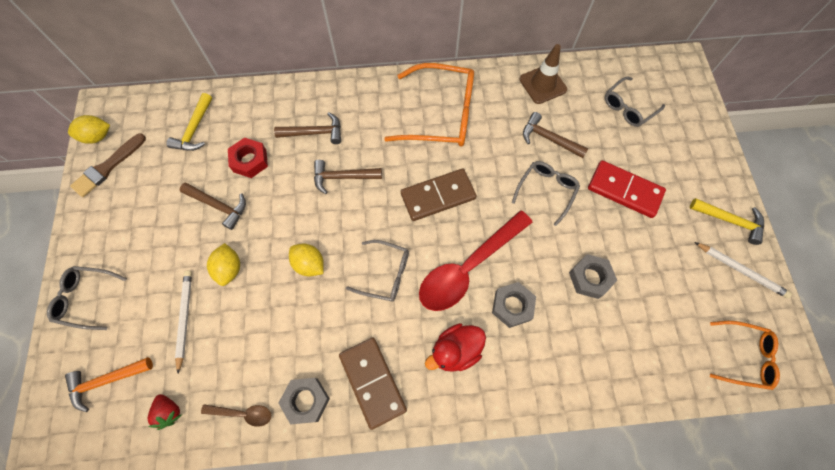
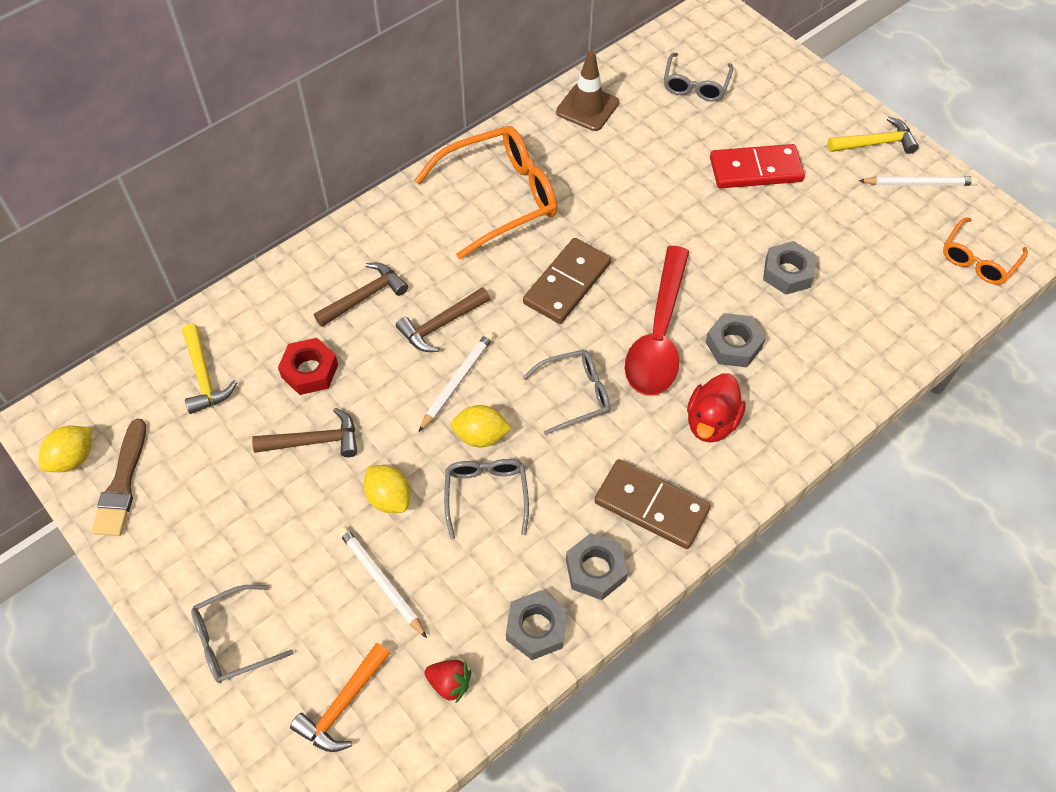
camera: 35 degrees left, 10 degrees down
(243, 413) = (536, 628): brown spoon -> grey nut
(323, 220) = (457, 381): none -> white pencil
(546, 191) = (678, 214): grey glasses -> grey glasses (486, 495)
(549, 139) = (639, 160): brown hammer -> none
(743, 356) = (978, 259): orange glasses -> orange glasses turned 150 degrees clockwise

